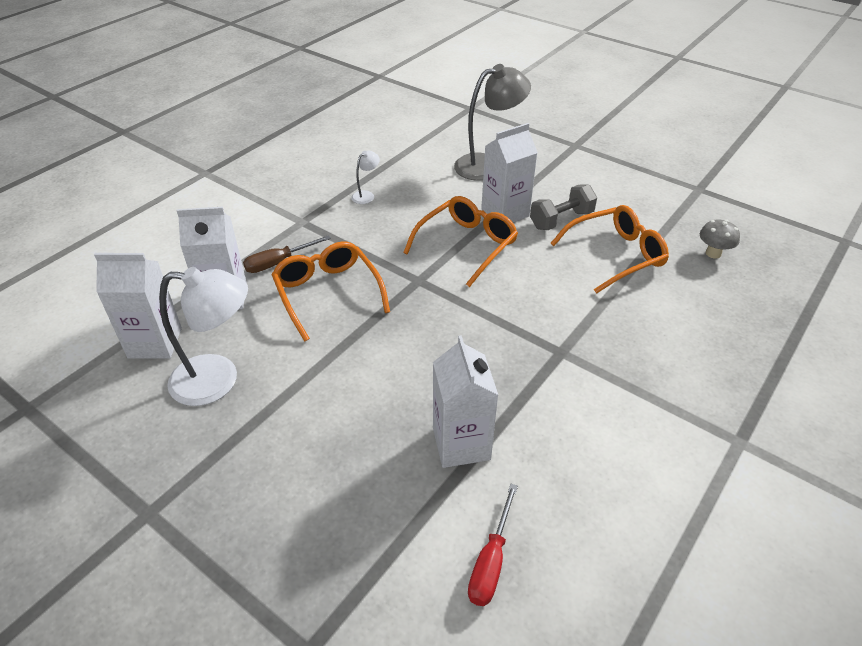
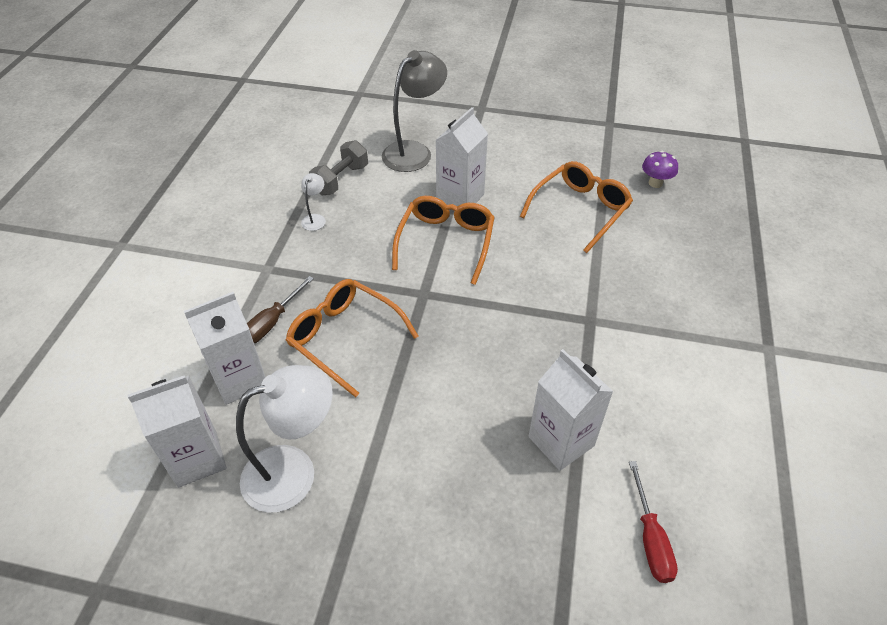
camera: 25 degrees left, 5 degrees up
(561, 220) = (514, 189): grey dumbbell -> grey dumbbell (341, 180)
(713, 253) = (655, 183): grey mushroom -> purple mushroom

